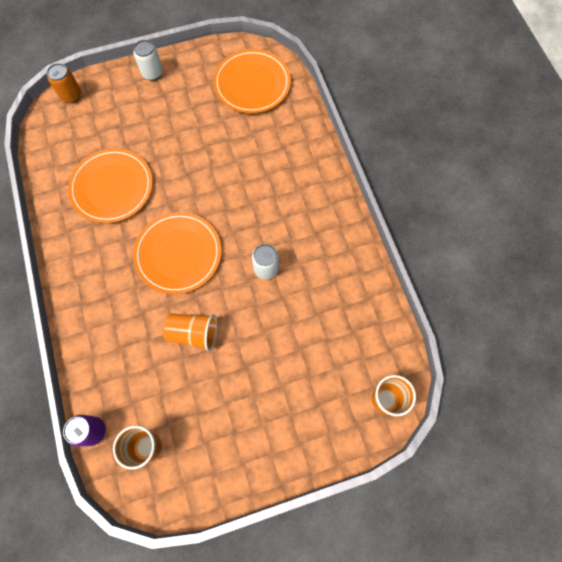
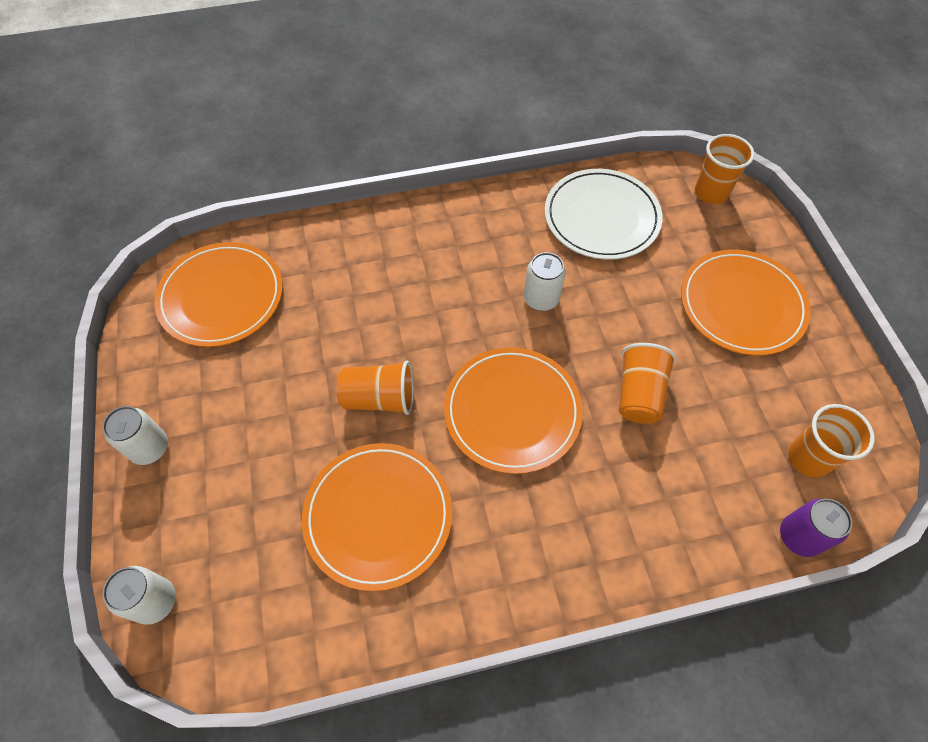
camera: 85 degrees left, 10 degrees down
(71, 96) = (155, 601): orange can -> white can
(185, 178) = (379, 398): none -> orange cup
(272, 413) = (741, 305): none -> orange plate
(346, 310) = (601, 217): none -> white plate

